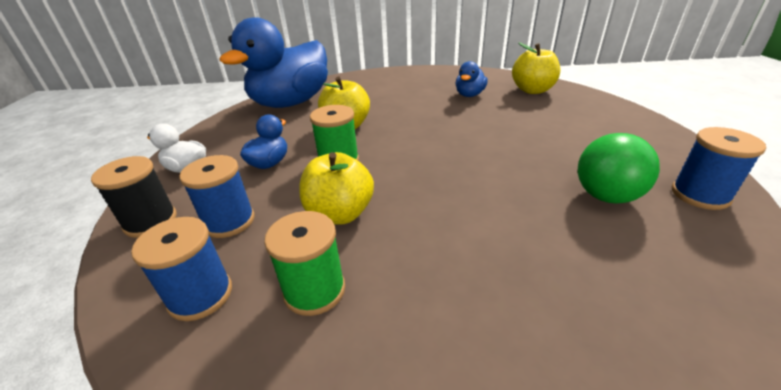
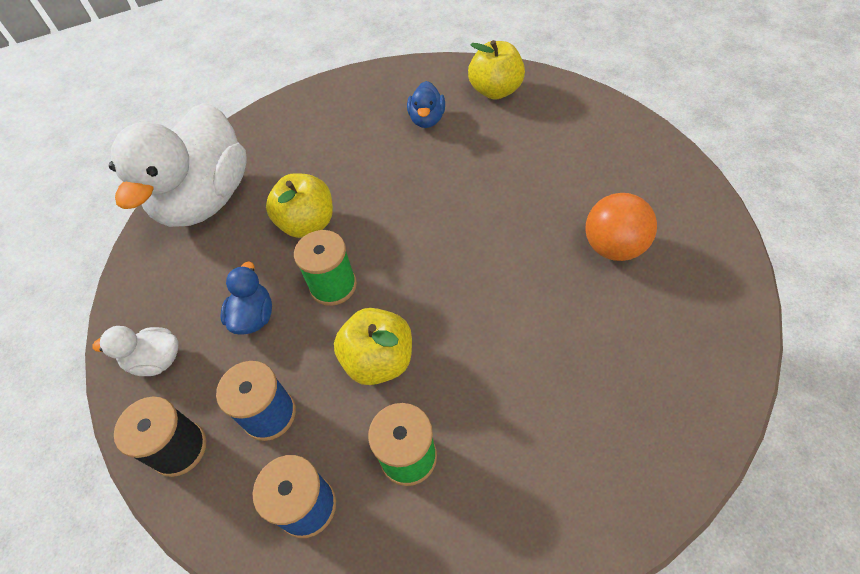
camera: 20 degrees left, 20 degrees up
(291, 103) = (205, 199): blue duck -> white duck
(606, 196) = (613, 247): green ball -> orange ball
(700, 195) = (688, 218): blue spool -> none

